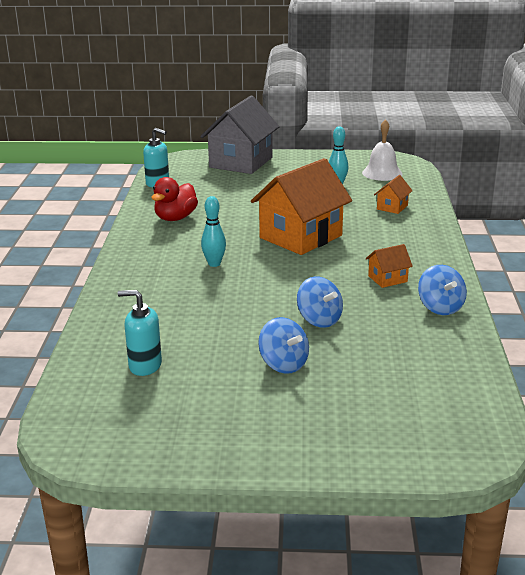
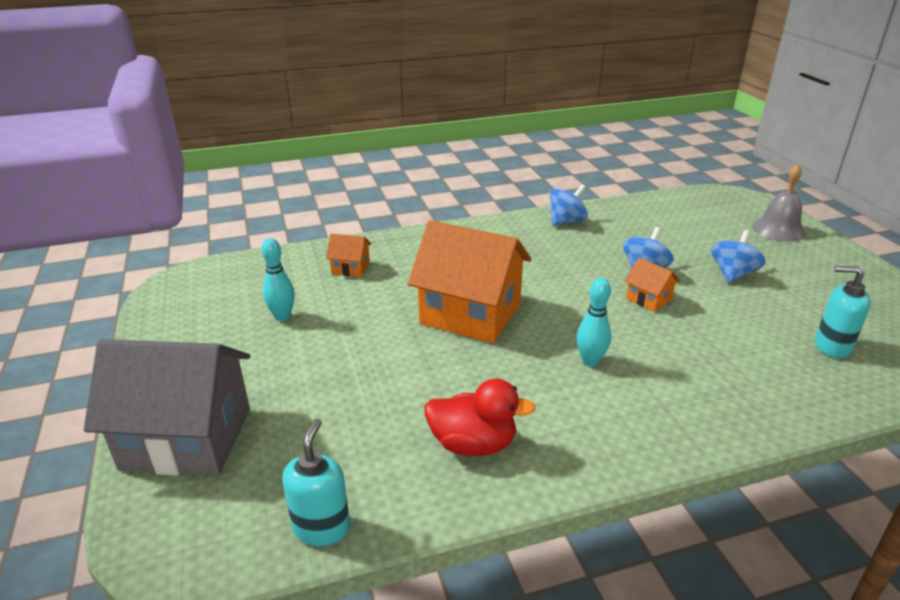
camera: 110 degrees left, 5 degrees up
(145, 366) = (831, 346): turquoise soap dispenser -> turquoise soap dispenser turned 120 degrees clockwise
(362, 440) = (778, 229): none -> grey bell
(382, 173) = (230, 289): white bell -> none
(387, 279) = (534, 249): orange house -> orange house (648, 299)

